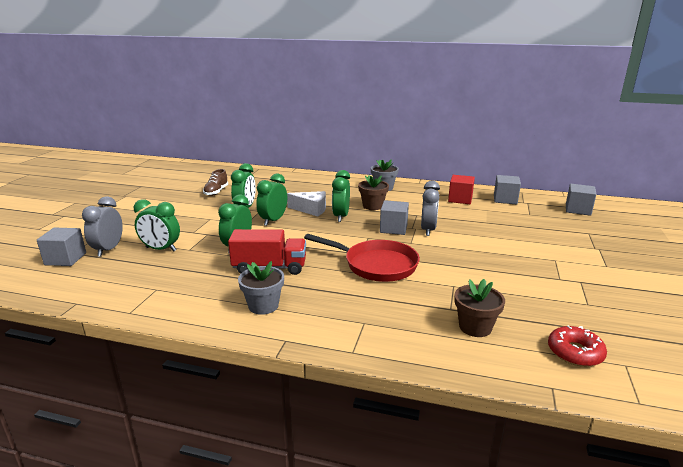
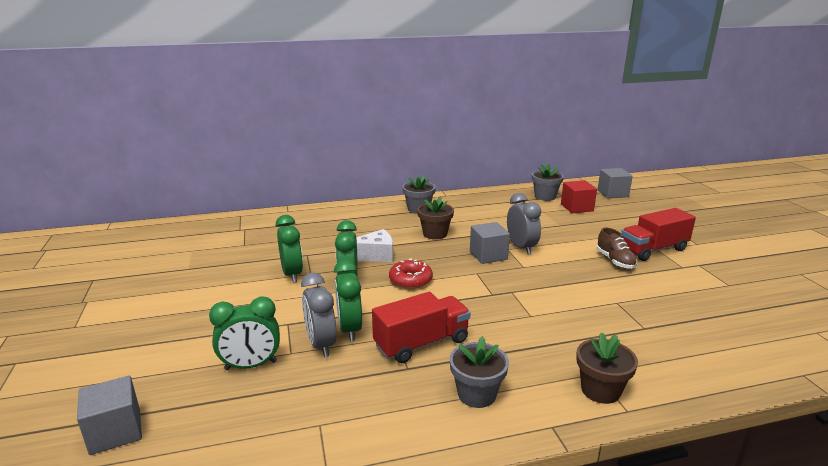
camera: 30 degrees left, 0 degrees up
(108, 249) = (170, 392): grey clock -> grey clock (321, 344)
(216, 192) = (223, 261): brown shoe -> brown shoe (615, 261)
(341, 216) = (418, 255): green clock -> none
(376, 265) = (524, 303): red pan -> none
(460, 199) = (507, 205): red cube -> red cube (577, 207)
(475, 327) = (685, 339): brown flower pot -> brown flower pot (600, 390)
(505, 199) = (545, 196): grey cube -> grey flower pot
(550, 259) = (653, 250): none -> red truck
(575, 352) = (776, 335): red donut -> red donut (410, 280)

